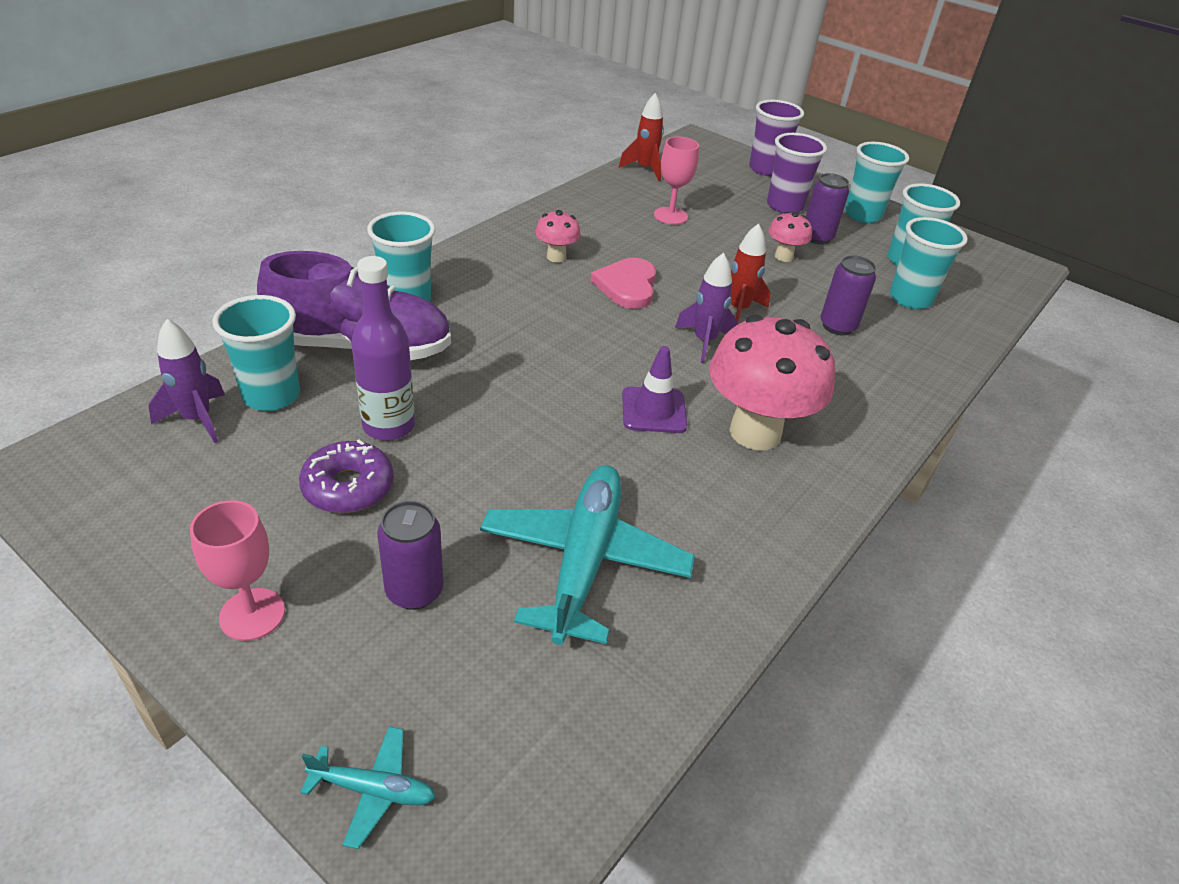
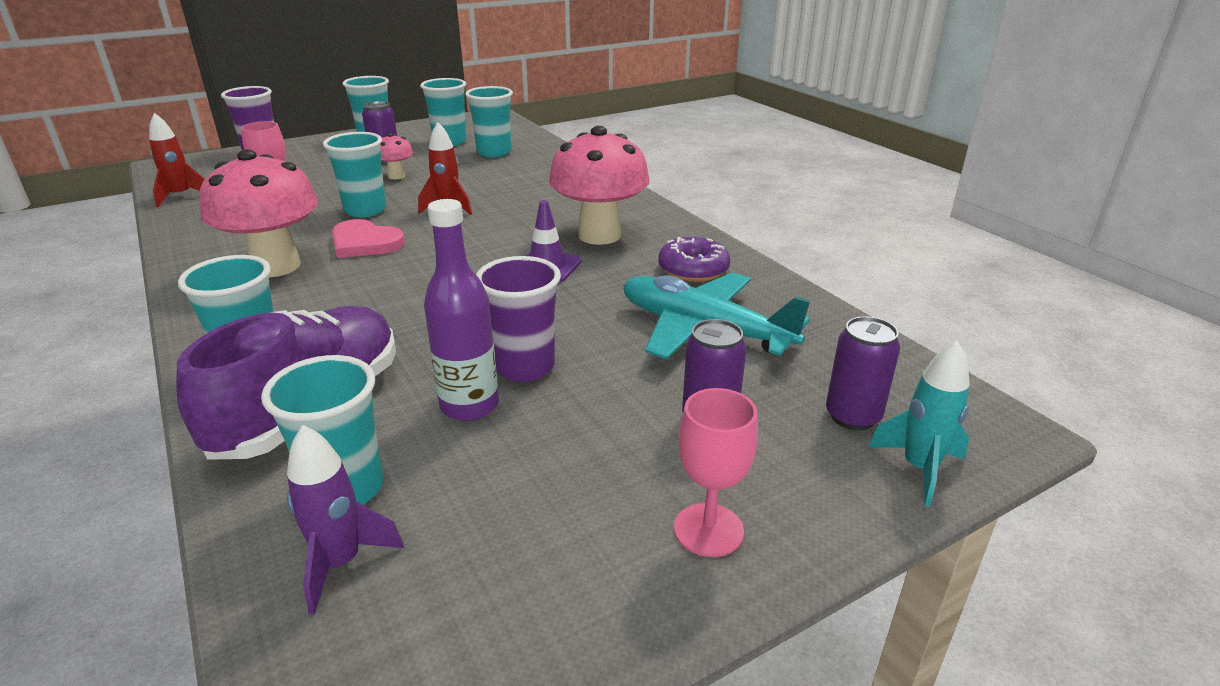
camera: 65 degrees left, 10 degrees down
(348, 487) = (549, 444): purple donut -> purple donut (693, 269)
(373, 790) = (919, 469): turquoise plane -> turquoise rocket
(556, 257) = (276, 266): pink mushroom -> pink mushroom, size x2.11
(692, 264) = (365, 210): none -> turquoise cup
(704, 342) = (477, 229): purple rocket -> none
(785, 206) = (327, 159): purple cup -> purple cup (524, 367)
(837, 326) = (503, 180): purple can -> purple can (852, 416)

